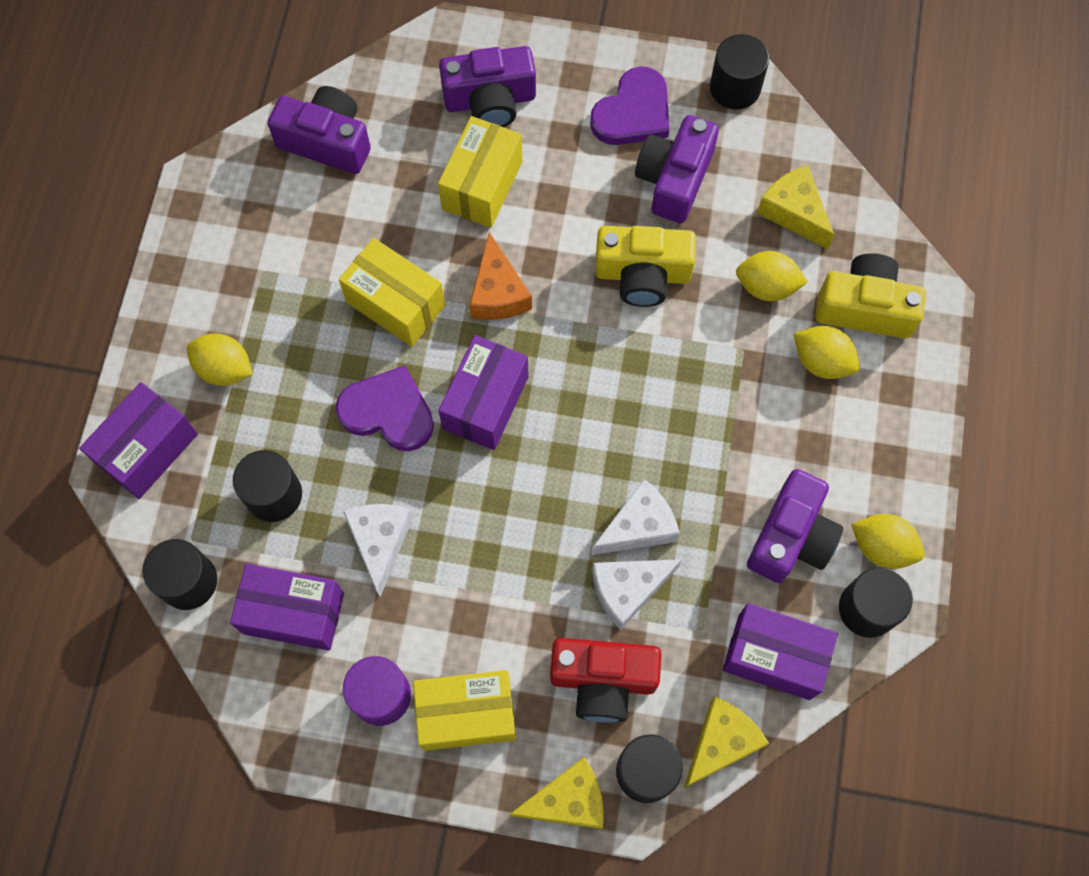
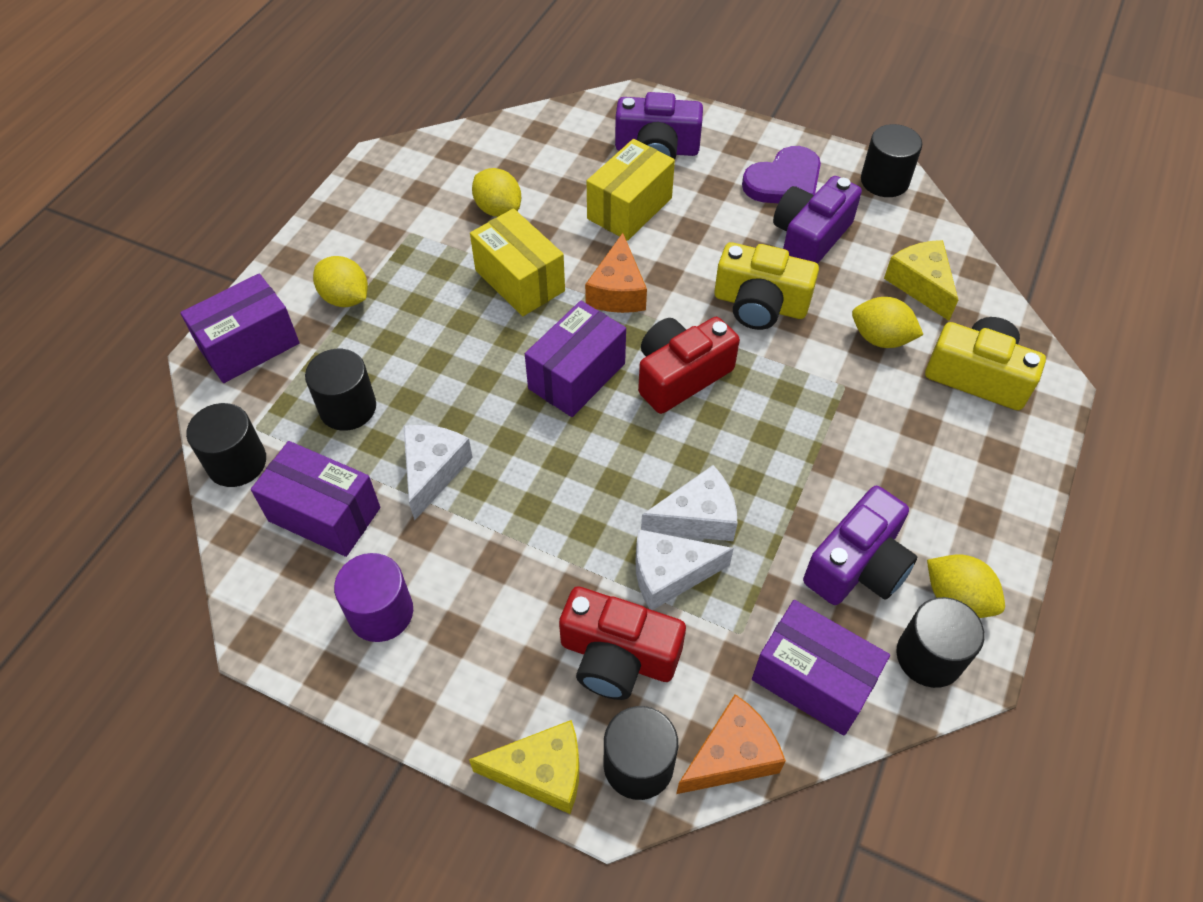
camera: 15 degrees right, 15 degrees down
(327, 141) = (503, 152): purple camera -> none
(388, 412) = (481, 363): purple heart -> none
(467, 714) = (462, 653): yellow box -> none
(585, 377) = (680, 375): none -> red camera
(721, 743) = (731, 756): yellow cheese -> orange cheese
(821, 361) = (924, 413): yellow lemon -> yellow lemon (498, 209)

